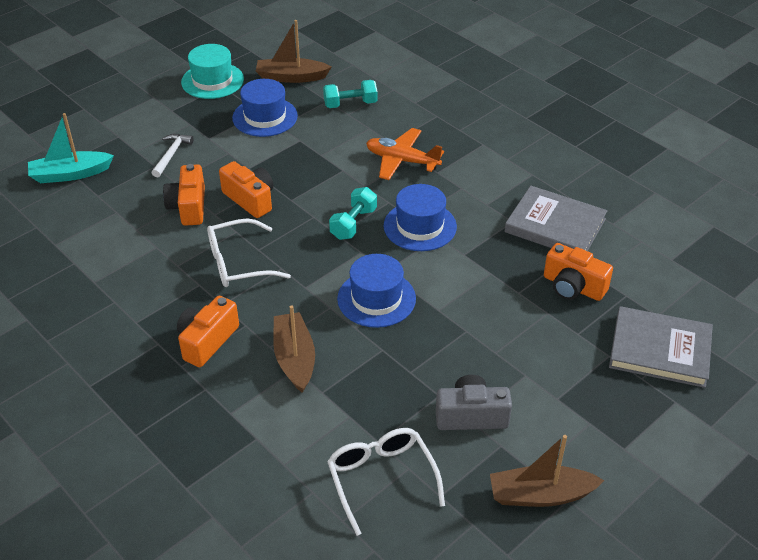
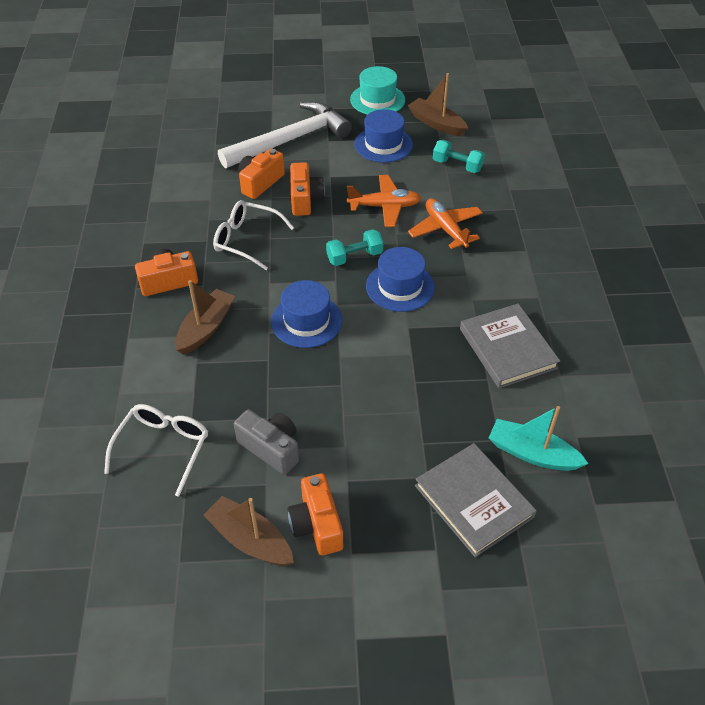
camera: 40 degrees right, 5 degrees up
(70, 174) = (215, 121): turquoise boat -> turquoise boat (532, 453)
(171, 155) = (290, 140): white hammer -> white hammer, size x2.44
(329, 168) = (384, 206): none -> orange plane
(573, 286) = (463, 405): orange camera -> orange camera (317, 524)

